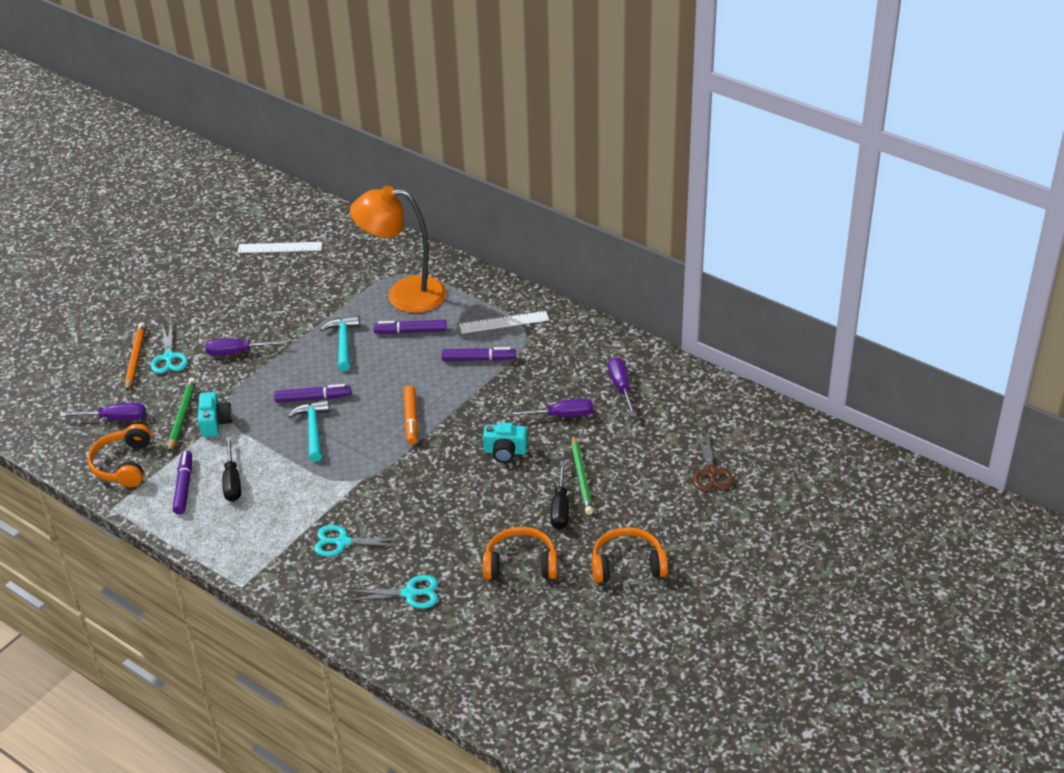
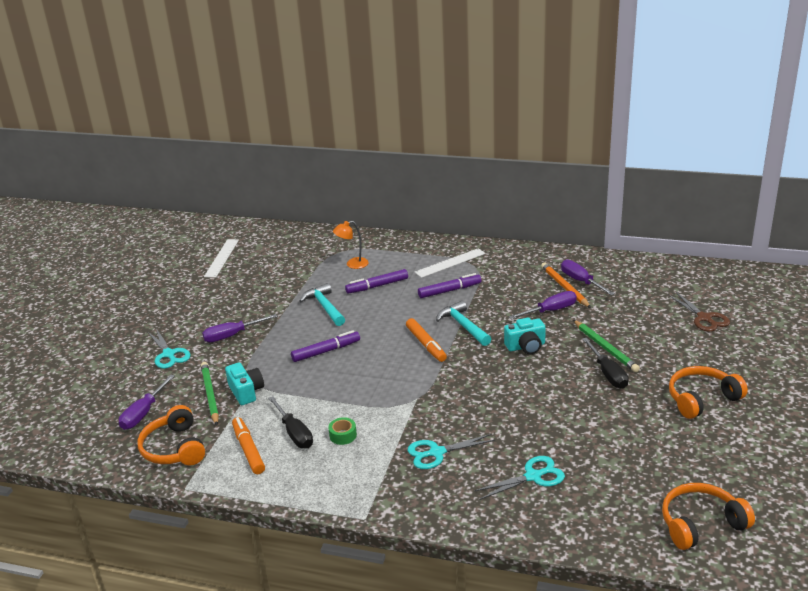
camera: 20 degrees left, 10 degrees down
(115, 418) = (143, 413): purple screwdriver -> purple screwdriver turned 135 degrees clockwise
(135, 358) = (136, 362): orange pencil -> orange pencil (564, 287)
(184, 486) = (248, 450): purple marker -> orange marker
(272, 497) = (343, 435): none -> green tape
(280, 247) = (222, 258): white ruler -> white ruler turned 60 degrees counterclockwise
(313, 430) = (343, 374): turquoise hammer -> turquoise hammer (463, 326)
(404, 295) = (352, 264): orange lamp -> orange lamp, size x0.43
(521, 563) = (611, 424): orange headphones -> orange headphones (700, 524)

